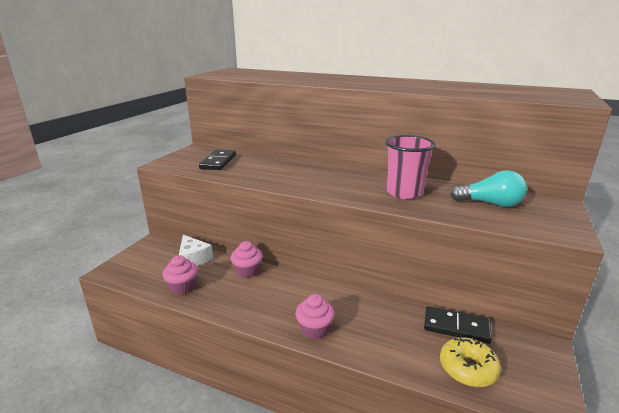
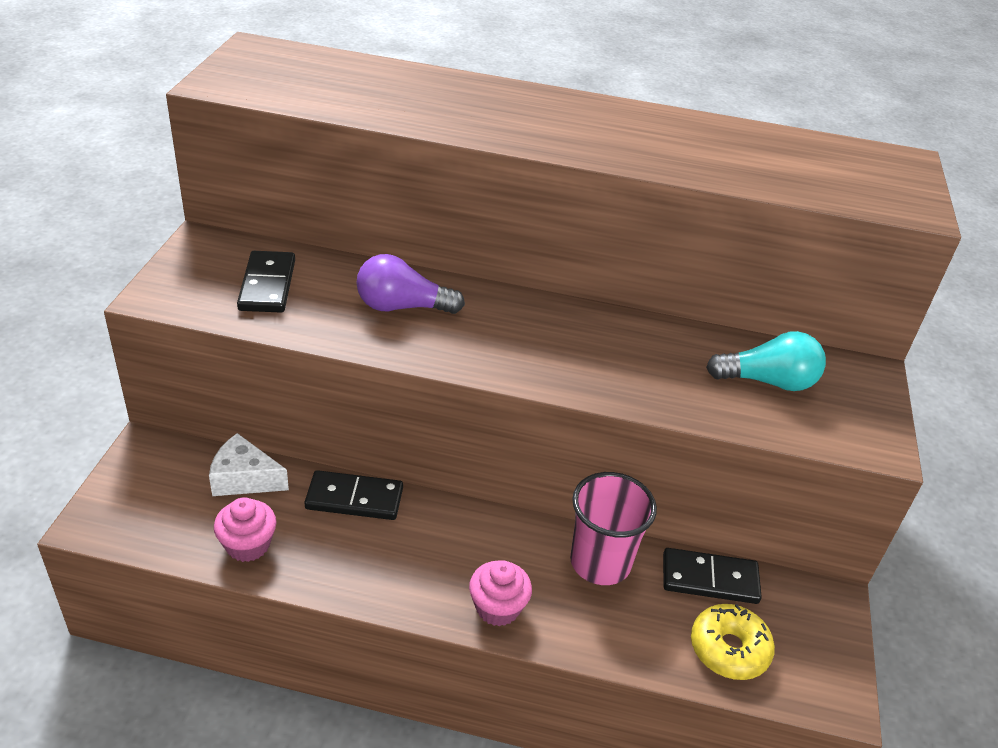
camera: 15 degrees left, 15 degrees up
(193, 259) = (244, 479): white cheese -> white cheese turned 150 degrees clockwise
(247, 271) = (354, 499): pink cupcake -> black domino
(282, 170) = (402, 307): none -> purple light bulb
(404, 193) = (630, 361): pink cup -> pink cup (600, 562)

